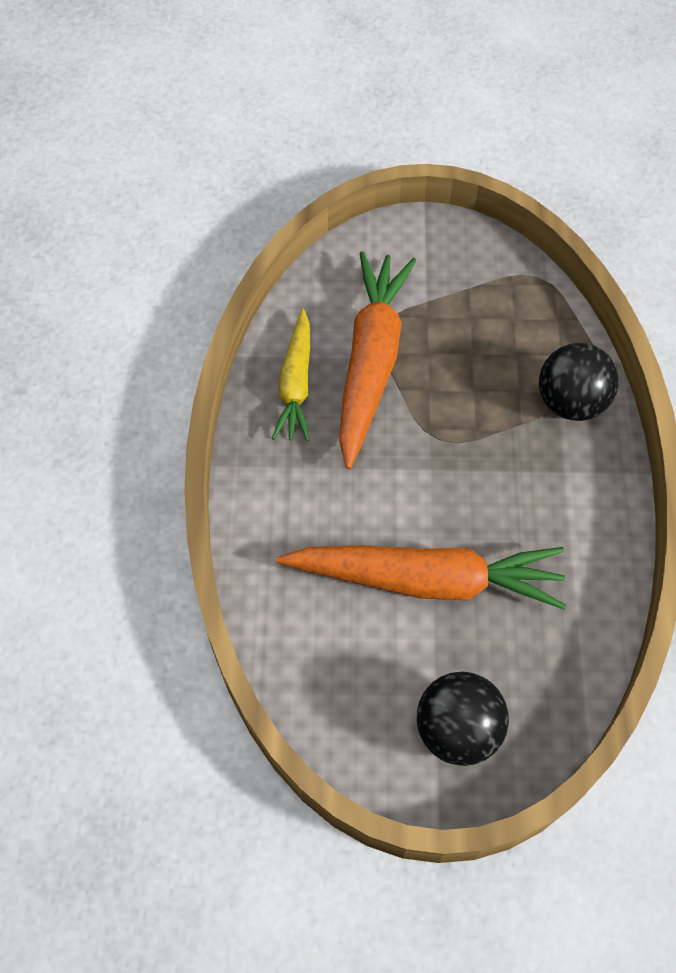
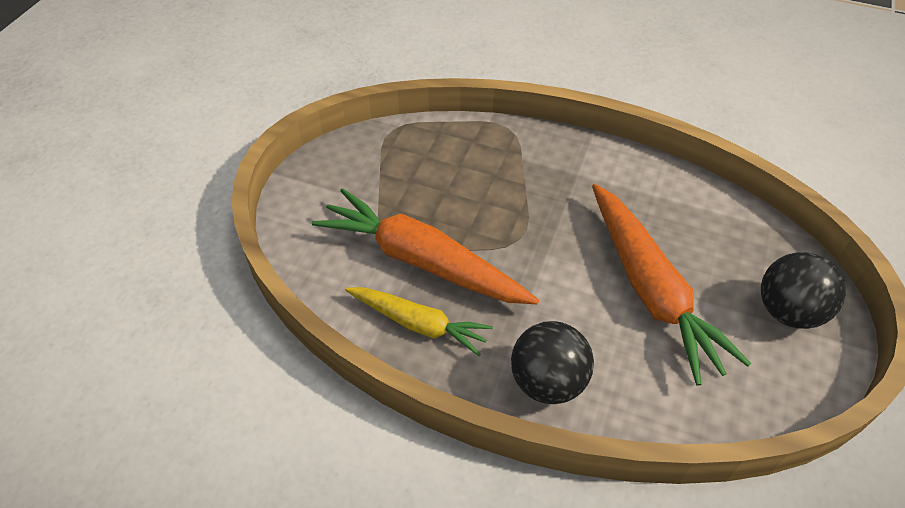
camera: 70 degrees left, 10 degrees down
(426, 580) = (650, 289): orange carrot -> orange carrot turned 135 degrees clockwise
(570, 402) = (518, 150): black ball -> black ball (547, 381)

